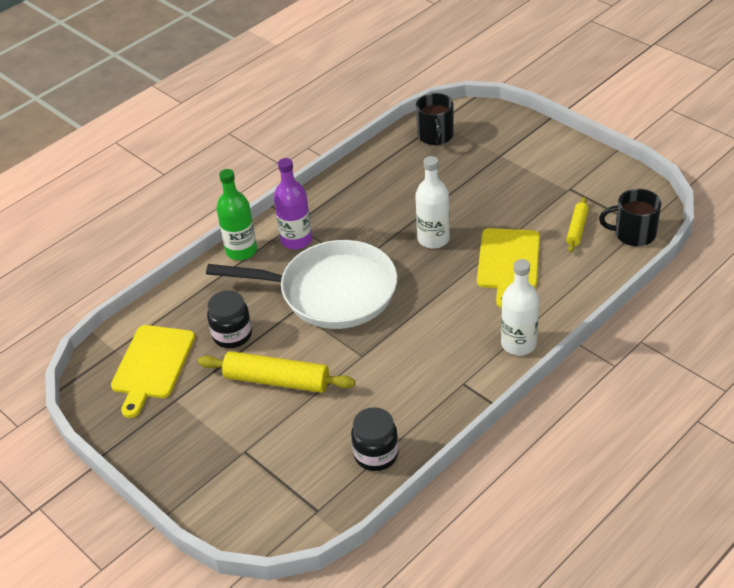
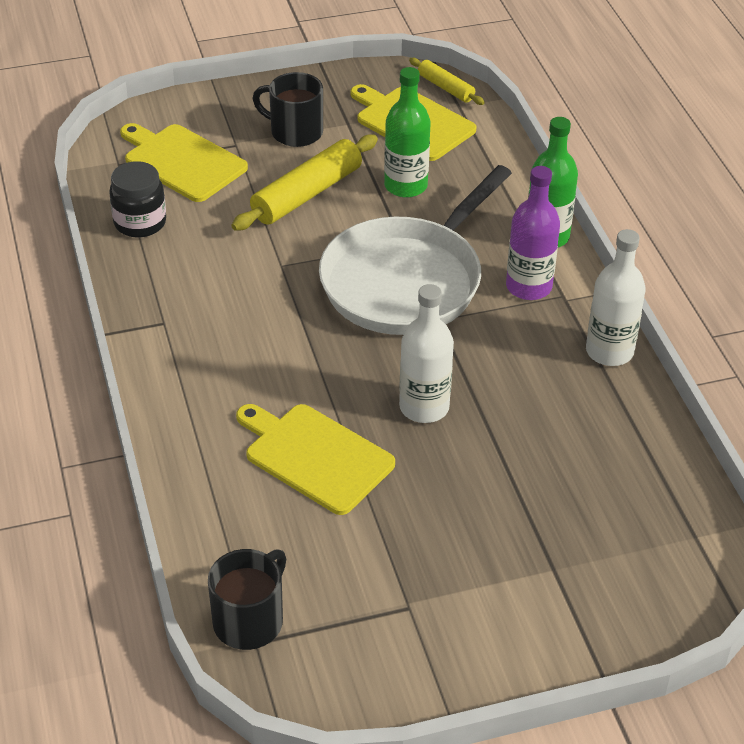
camera: 115 degrees right, 0 degrees up
(232, 335) = (405, 186): black jar -> green bottle
(287, 472) = (182, 161): none -> yellow cutting board
(435, 136) = (660, 517): black mug -> black mug (295, 132)
(518, 344) = (173, 395): white bottle -> white bottle (609, 351)
(577, 229) = (316, 563): yellow rolling pin -> yellow rolling pin (446, 88)

